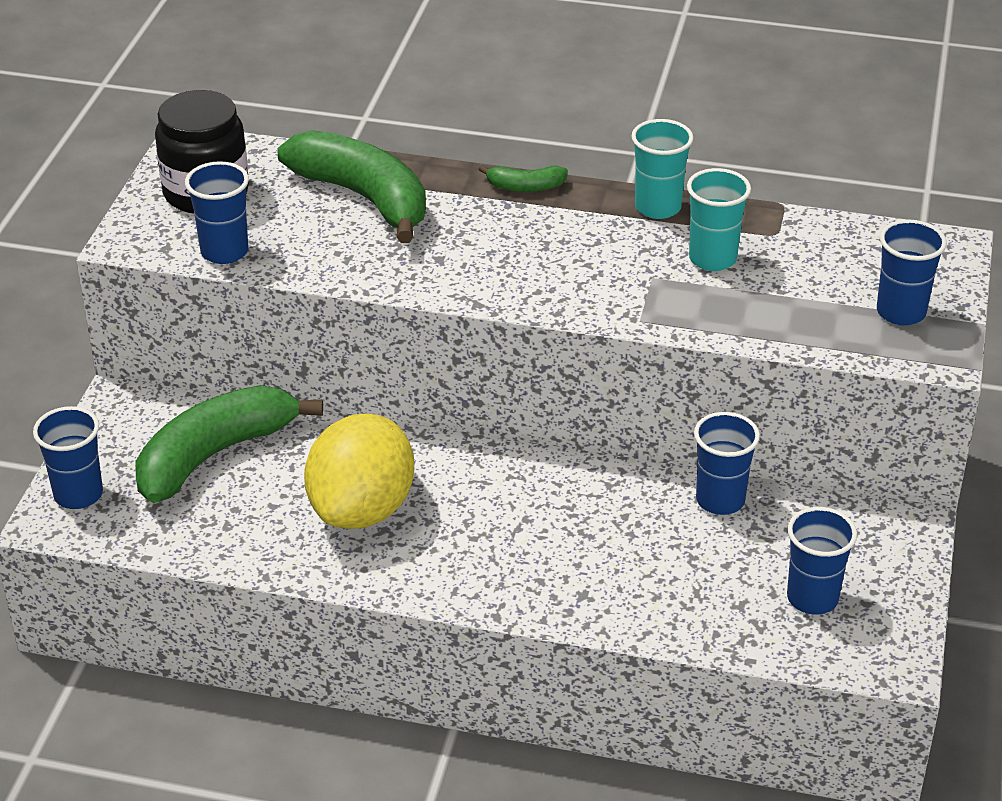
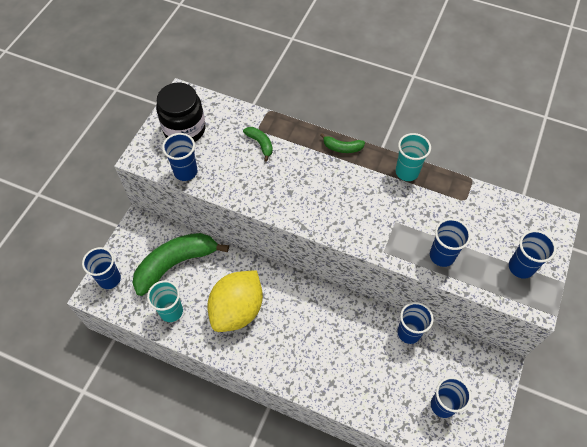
camera: 10 degrees right, 20 degrees up
(363, 198) = (260, 144): green banana -> green banana, size x0.44
(712, 259) = (428, 213): turquoise cup -> turquoise cup (171, 311)
(751, 313) = (442, 256): none -> blue cup

